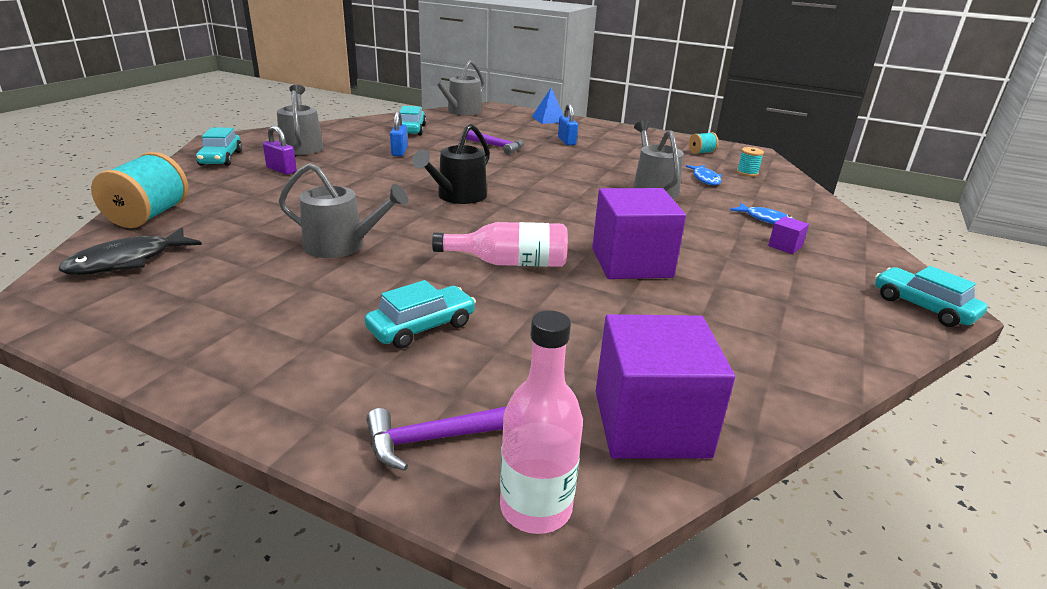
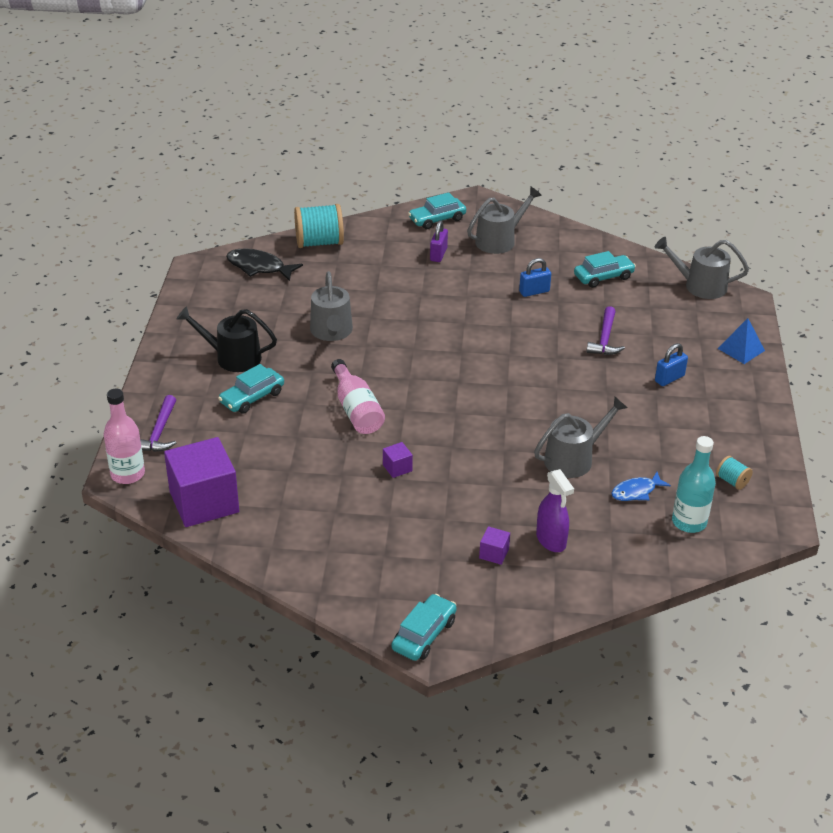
camera: 70 degrees right, 10 degrees up
(422, 327) = (252, 397): turquoise car -> turquoise car turned 105 degrees clockwise
(436, 438) = (159, 432): purple hammer -> purple hammer turned 135 degrees counterclockwise
(458, 196) = (457, 353): black watering can -> black watering can (232, 357)
(631, 262) = (397, 468): purple cube -> purple cube, size x0.41
(747, 173) = (689, 522): turquoise spool -> turquoise bottle
(766, 220) = (551, 540): blue fish -> purple spray bottle

